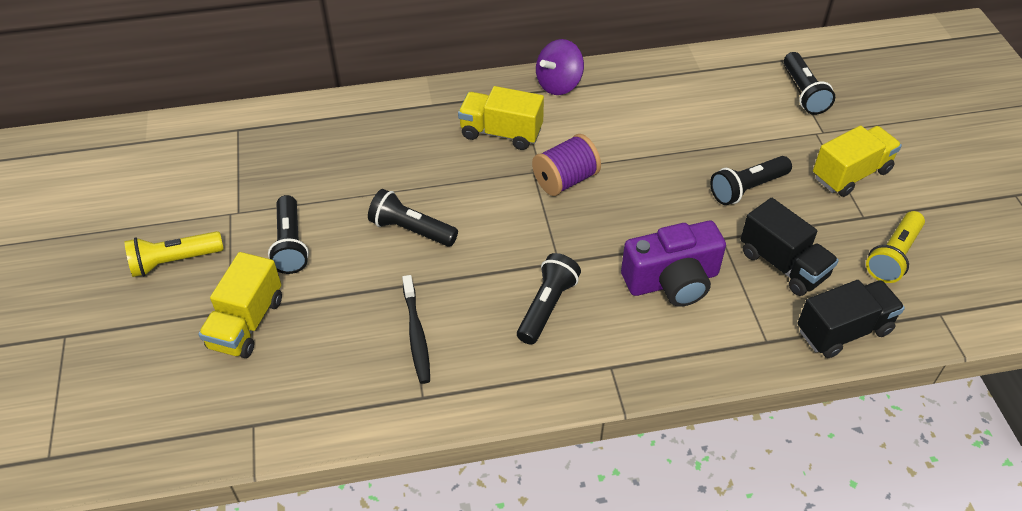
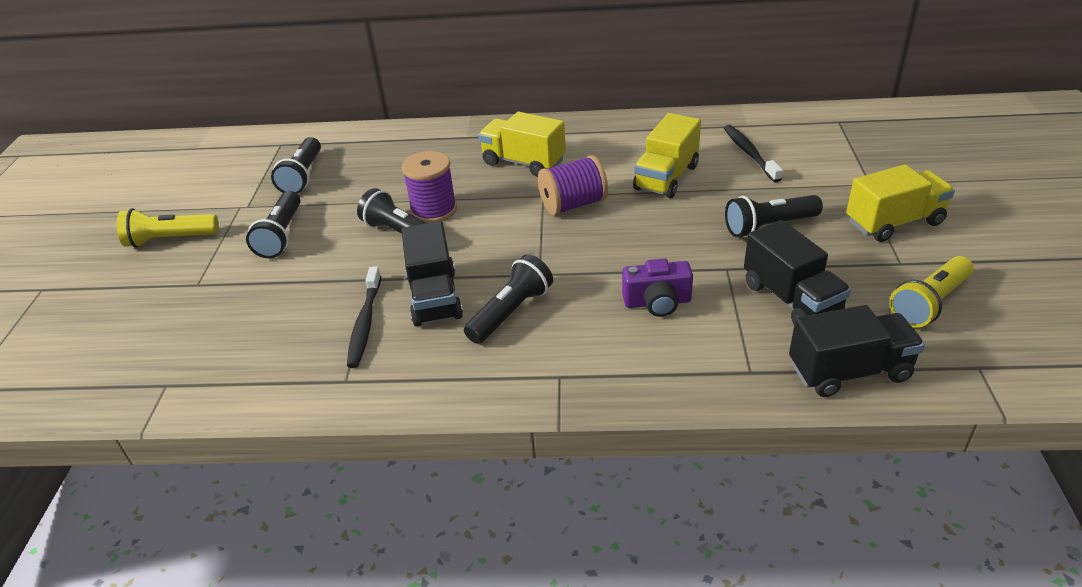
camera: 15 degrees right, 10 degrees down
(246, 323) = (207, 296): yellow truck -> yellow truck (666, 177)
(433, 199) = (434, 210): none -> purple spool
(471, 299) = (434, 297): none -> black truck
(559, 84) = (596, 128): purple spinning top -> none
(672, 281) = (657, 302): purple camera -> purple camera, size x0.62
(710, 105) = (749, 153): none -> black toothbrush
(803, 93) = (856, 149): black flashlight -> black flashlight (303, 176)

